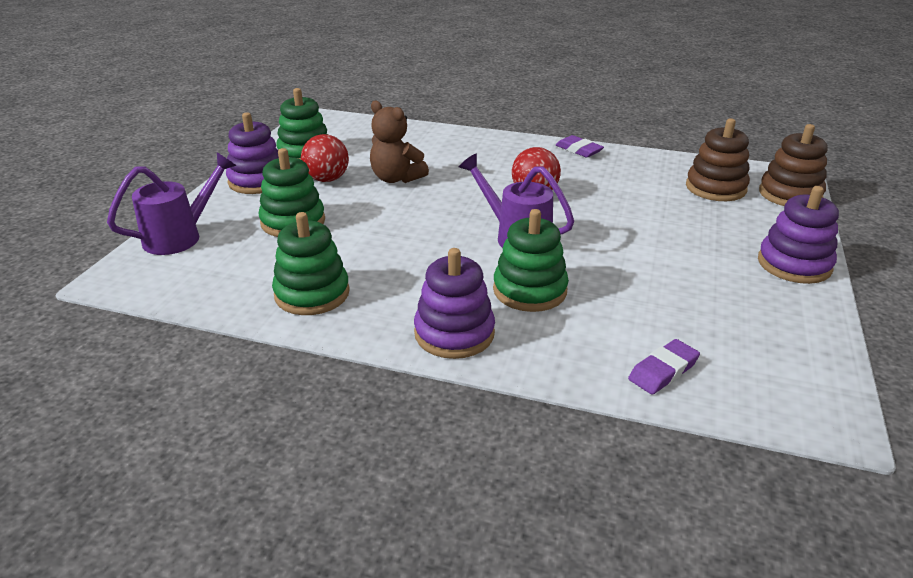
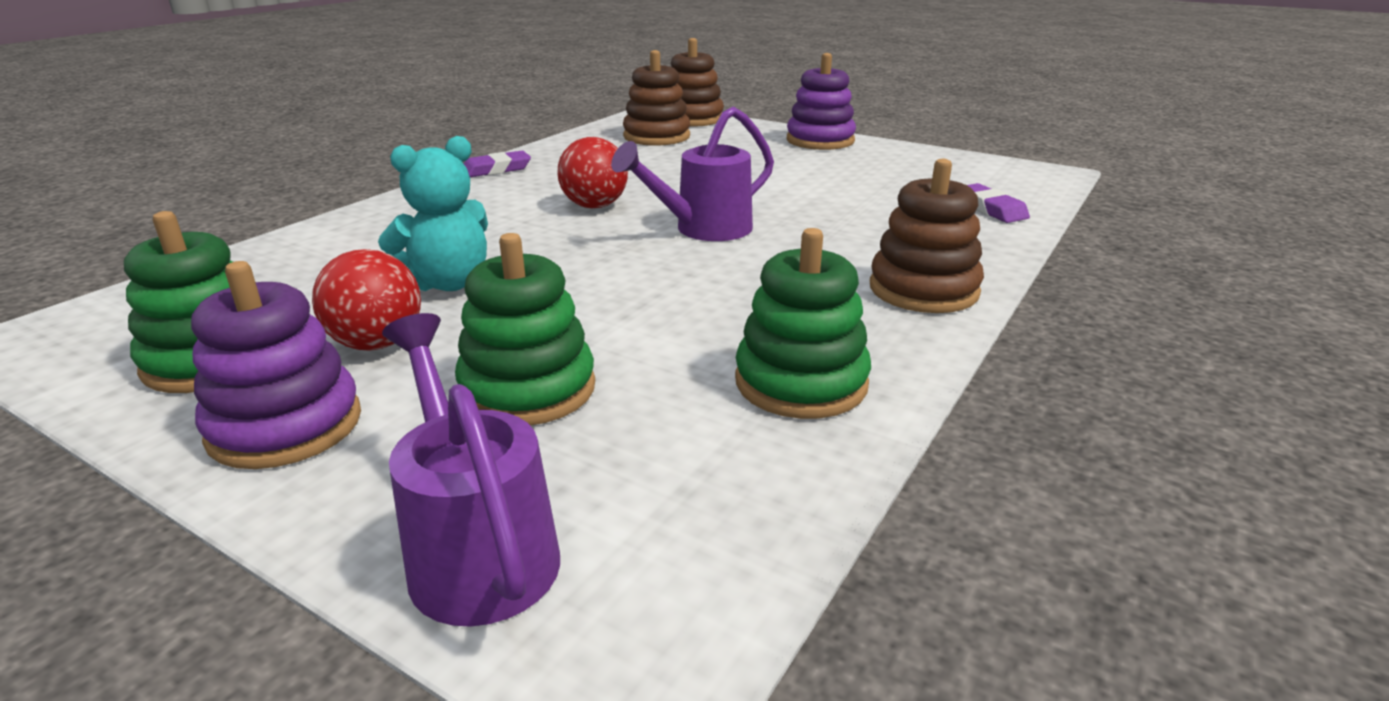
camera: 75 degrees left, 5 degrees down
(396, 178) = (448, 283): brown teddy bear -> turquoise teddy bear
(454, 333) = (923, 289): purple stacking toy -> brown stacking toy
(530, 290) = (834, 240): green stacking toy -> none

